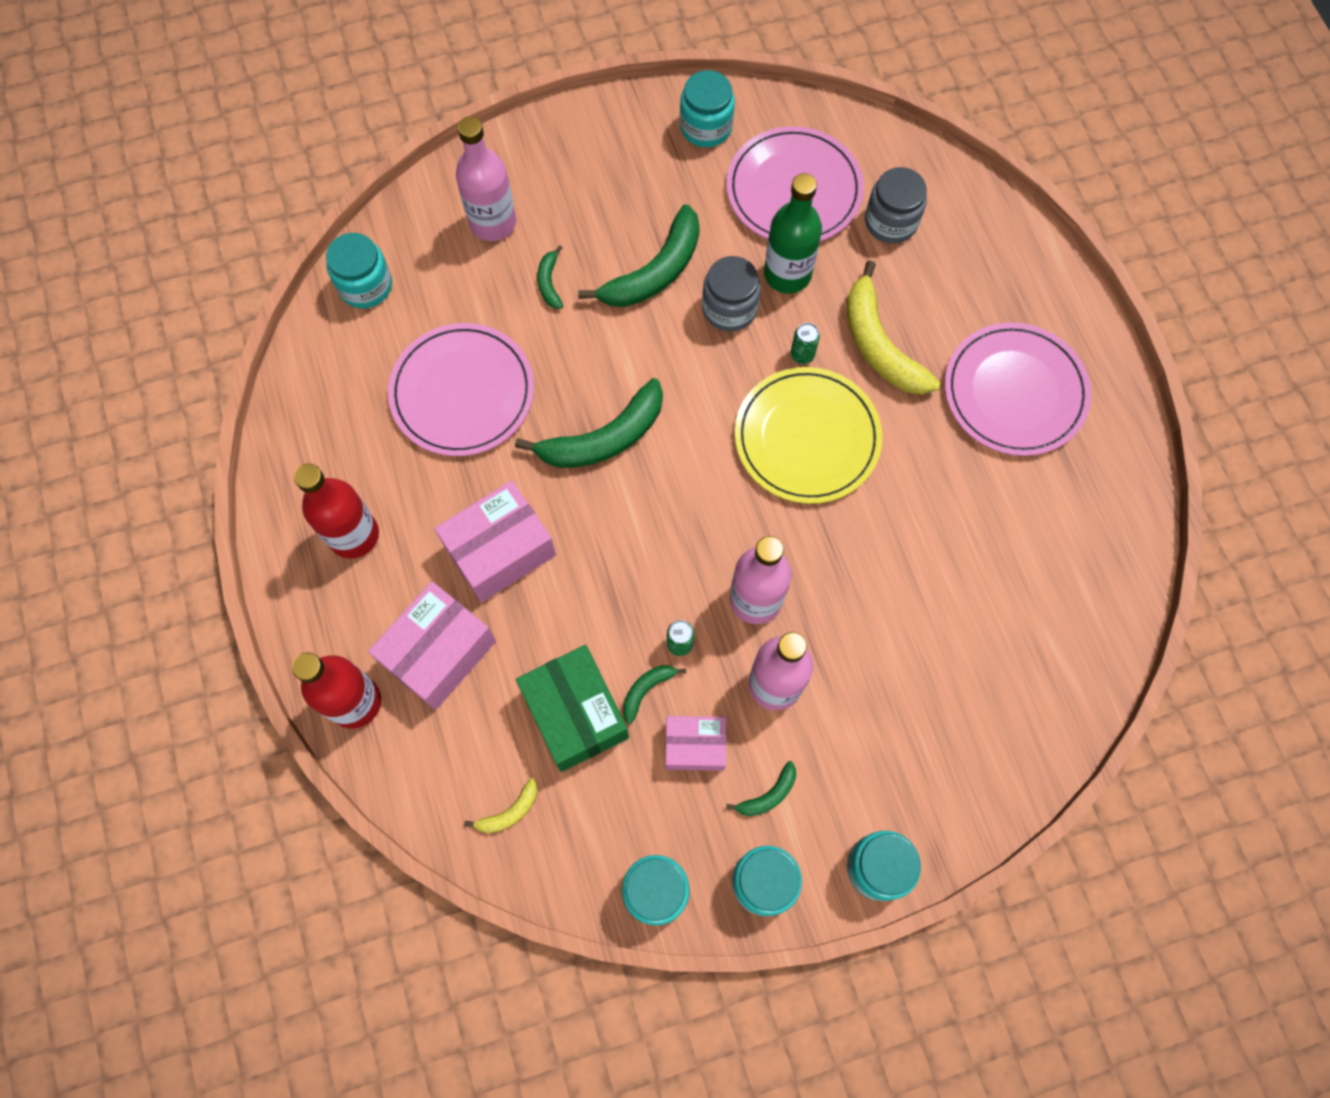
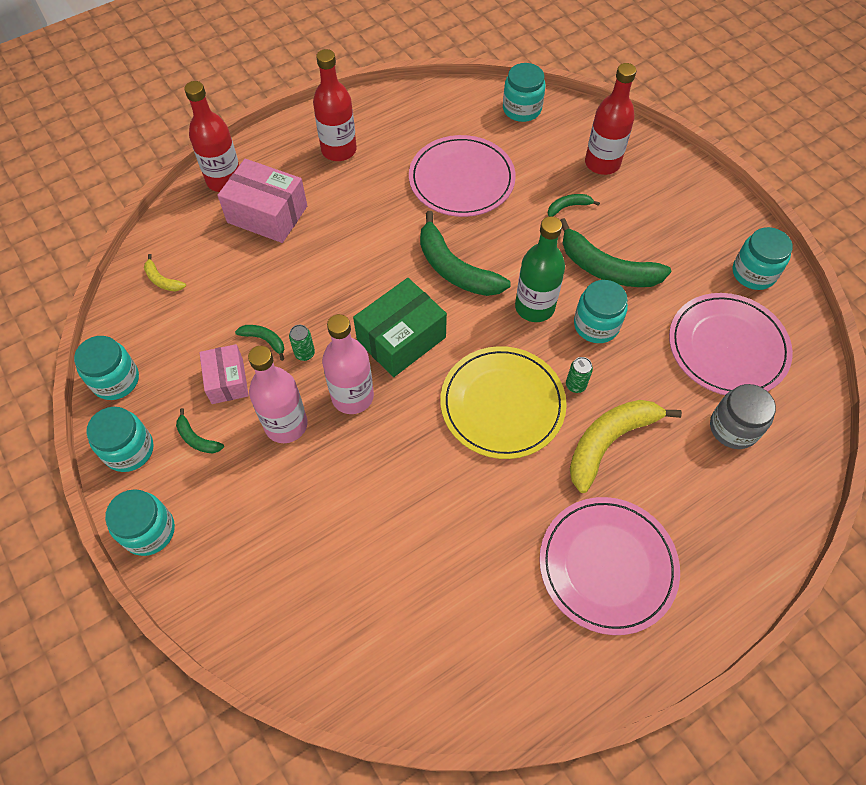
camera: 75 degrees right, 10 degrees down
(493, 222) = (602, 163): pink bottle -> red bottle
(500, 550) = (349, 229): pink box -> none
(575, 714) = (238, 301): green box -> green box (401, 339)
(729, 308) = (596, 325): grey jar -> turquoise jar
(787, 274) = (645, 359): green bottle -> green bottle (534, 307)

